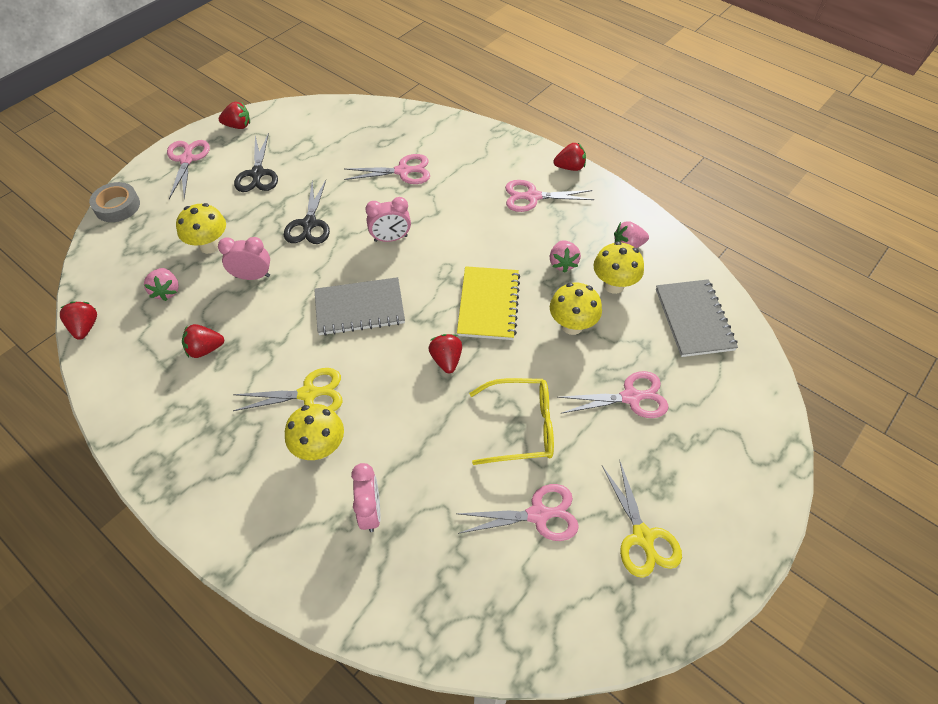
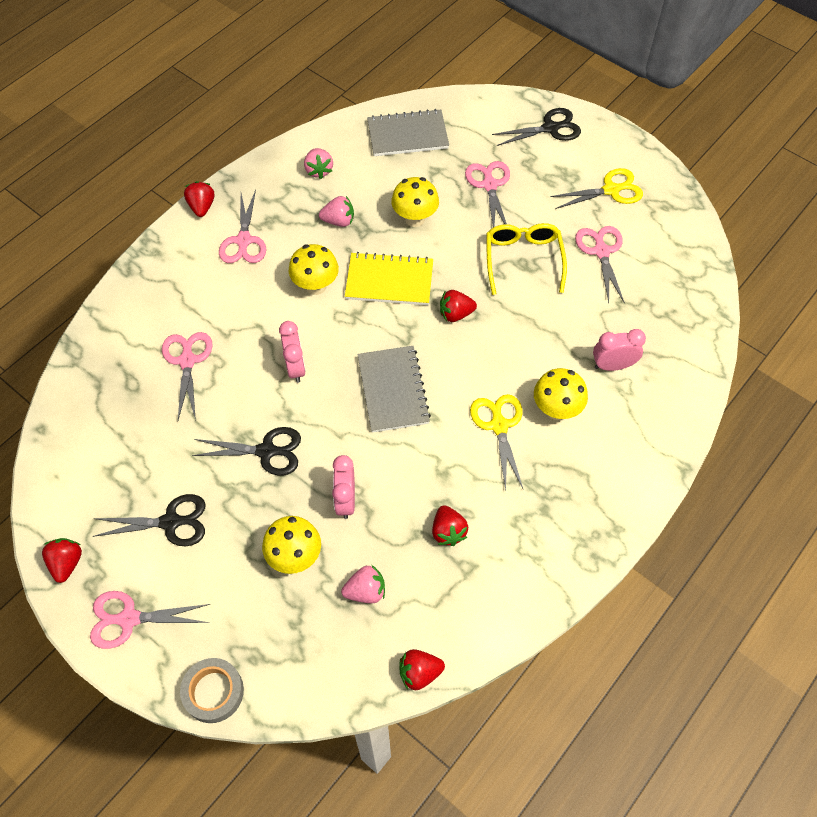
camera: 90 degrees left, 5 degrees up
(613, 285) = (367, 185): yellow mushroom -> yellow mushroom (316, 286)
(740, 470) = (550, 128): none -> black scissors

